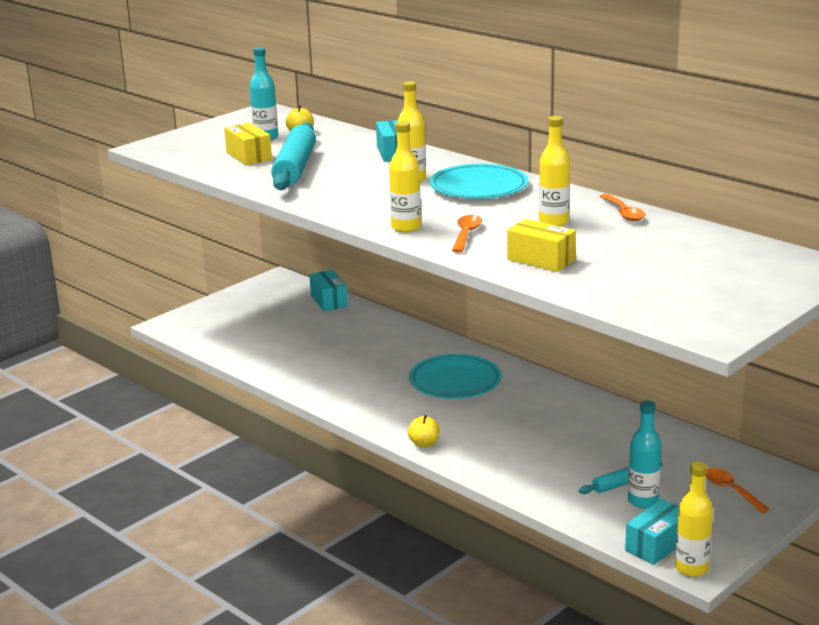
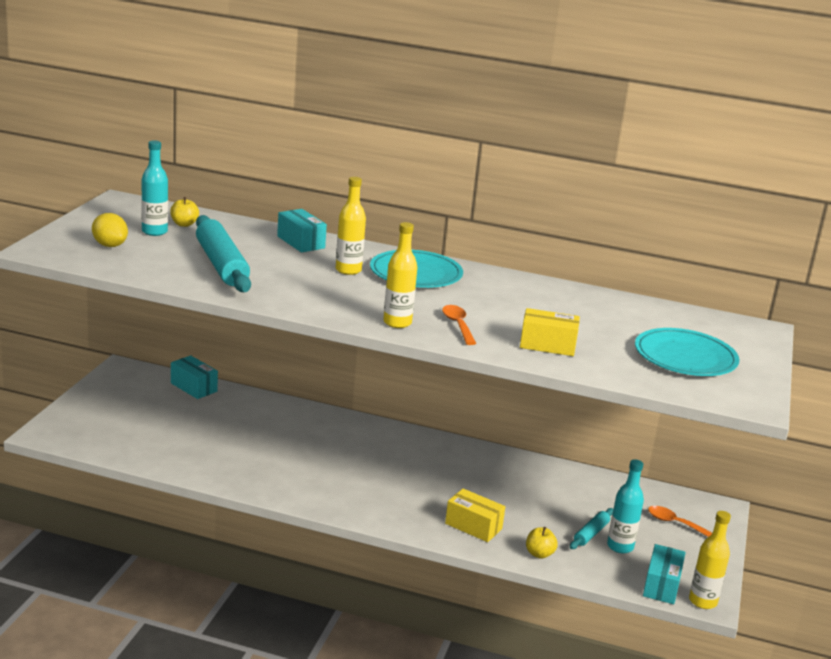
camera: 30 degrees left, 0 degrees up
(213, 146) = (110, 245): none -> yellow lemon
(249, 156) = (160, 254): yellow box -> yellow box (473, 526)
(424, 443) = (400, 524): yellow apple -> yellow apple (539, 554)
(455, 381) = (377, 455): turquoise plate -> turquoise plate (685, 357)
(553, 222) = (517, 305): yellow bottle -> none
(623, 213) = (563, 291): orange spoon -> none

